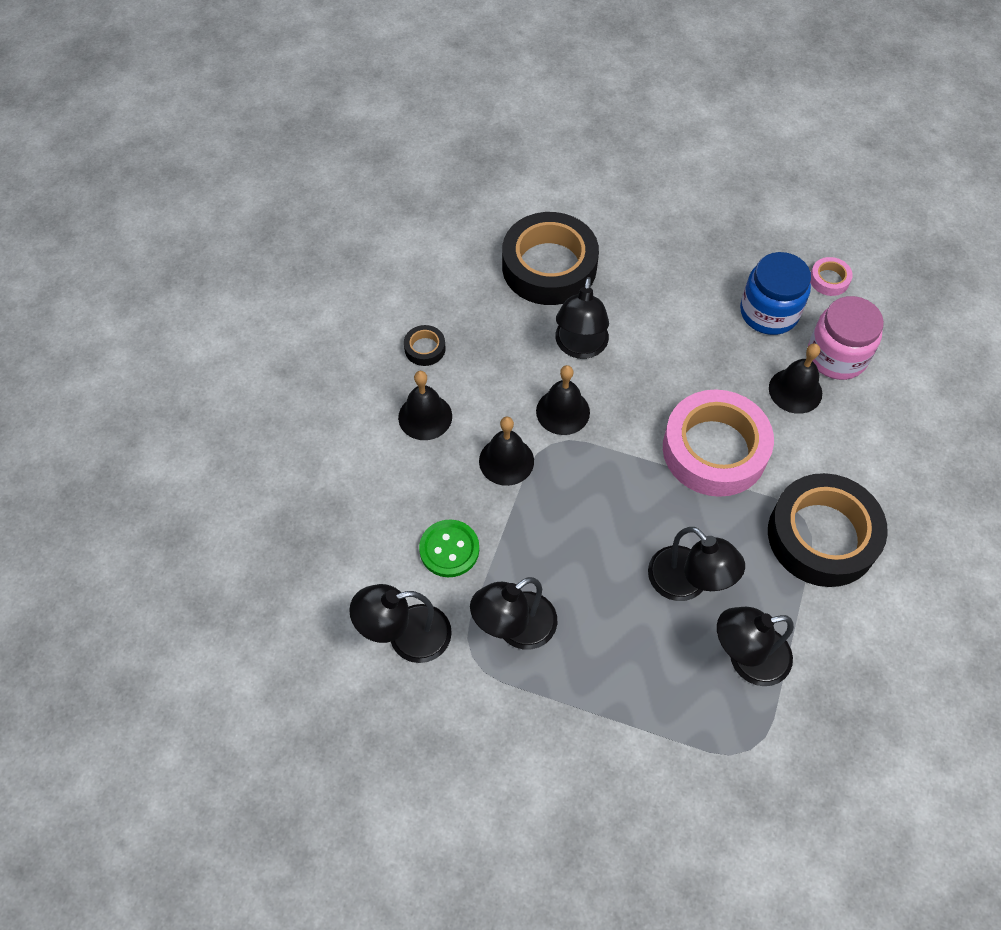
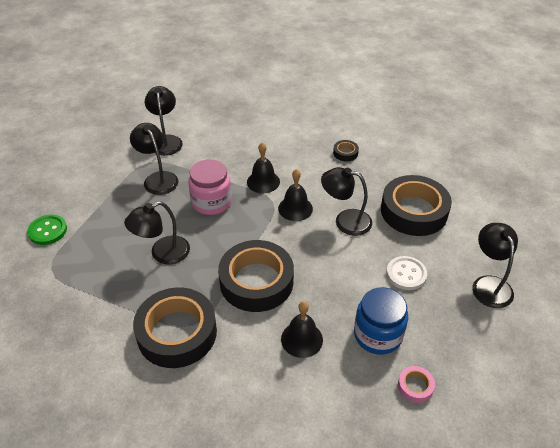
camera: 95 degrees right, 15 degrees down
(425, 416) = (297, 151): black bell -> none
(449, 549) = (211, 157): green button -> green button (48, 231)
(667, 280) = (406, 274): none -> white button
(714, 450) = (256, 281): pink tape -> black tape
(747, 659) = (105, 276): black lamp -> black lamp (489, 284)
(836, 356) = (333, 375): pink jar -> pink jar (211, 202)

